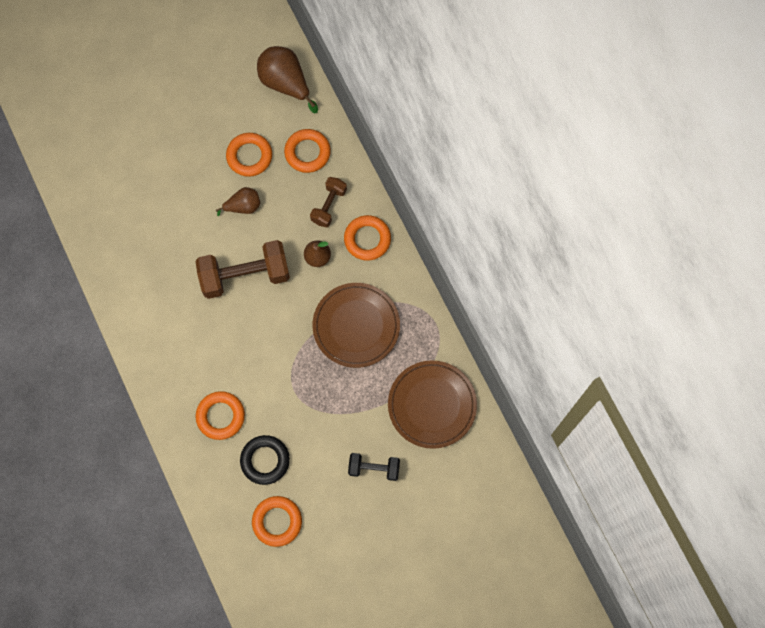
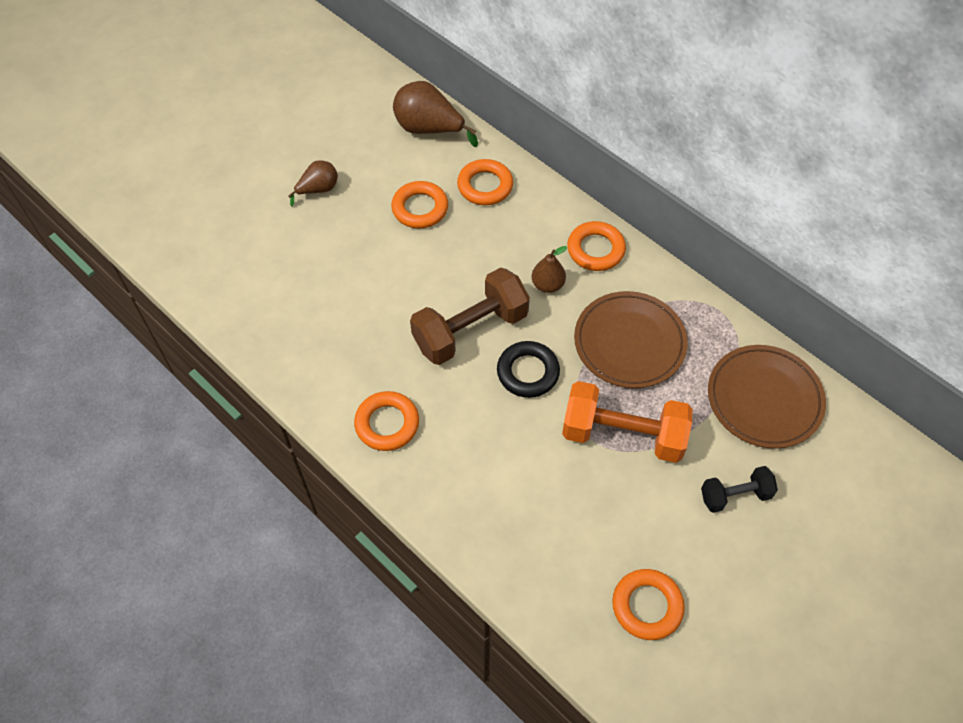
camera: 20 degrees left, 15 degrees down
(220, 416) = (512, 500): orange ring -> orange ring (387, 424)
(243, 206) = (435, 259): brown pear -> brown pear (318, 189)
(265, 460) = (594, 534): black ring -> black ring (528, 372)
(317, 396) = (623, 434): none -> orange dumbbell
(329, 206) = (535, 230): brown dumbbell -> none

